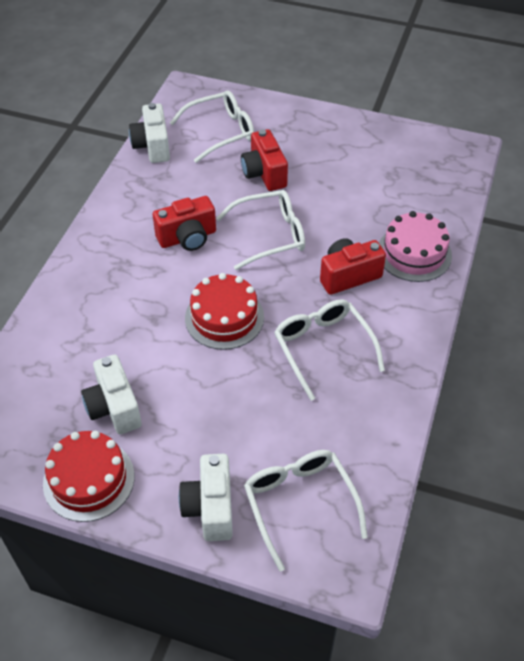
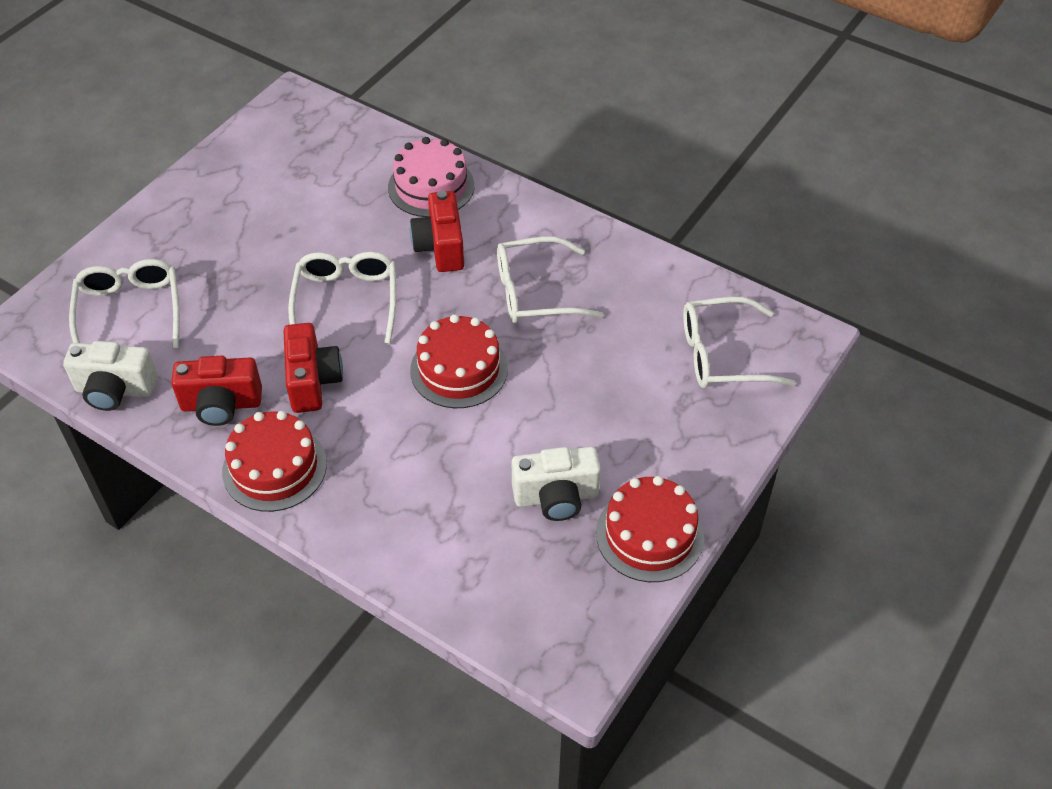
camera: 75 degrees left, 0 degrees up
(107, 239) = (274, 467): none -> red cake
(210, 507) = (710, 429): white camera -> none
(264, 173) = (236, 284): red camera -> red camera (221, 405)

